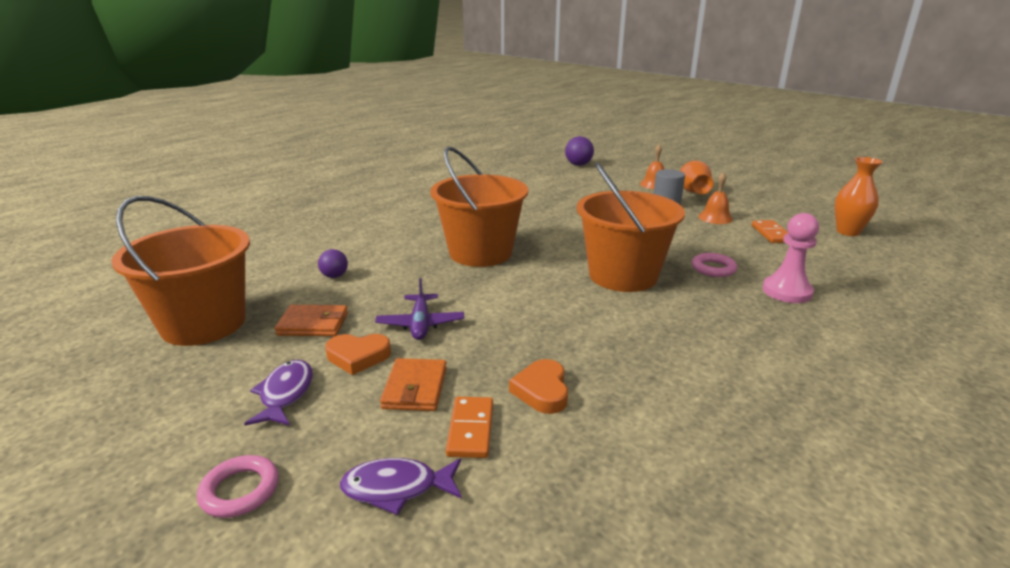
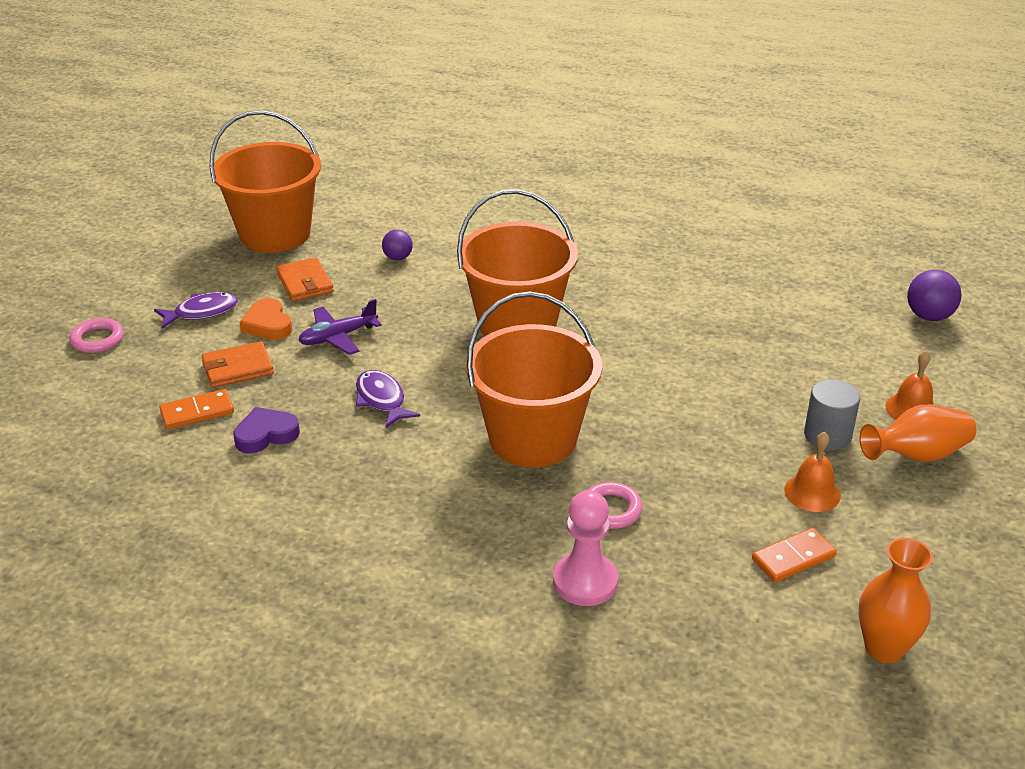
camera: 65 degrees right, 10 degrees up
(397, 488) = (121, 400): purple fish -> purple fish (382, 400)
(542, 391) = (266, 434): orange heart -> purple heart

